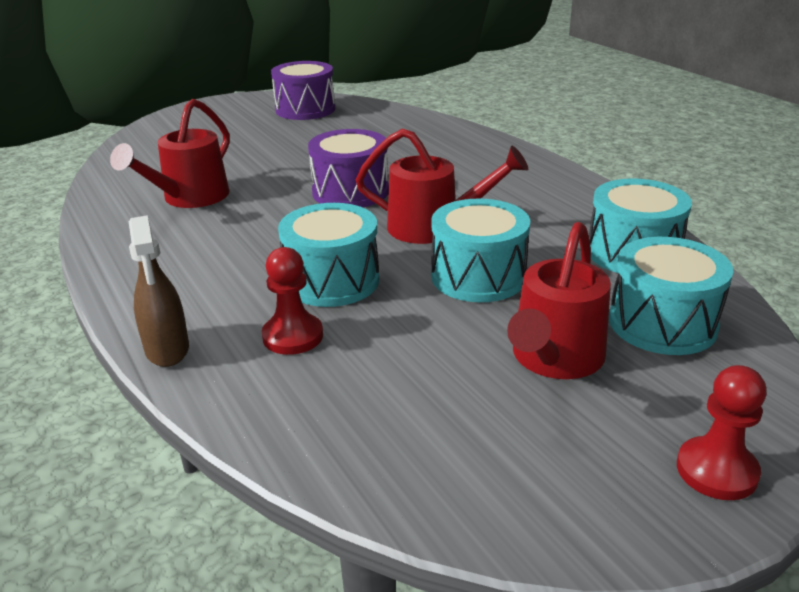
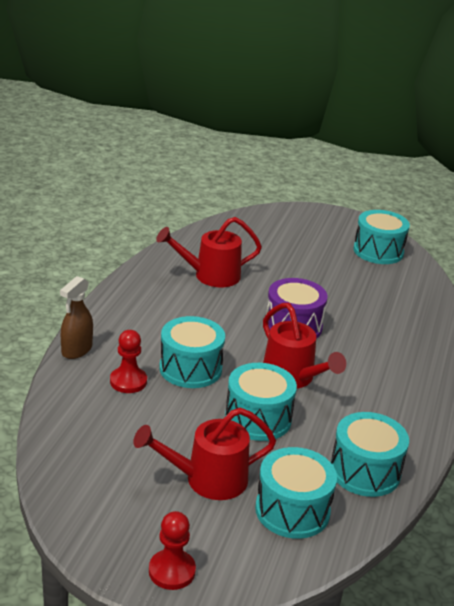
camera: 45 degrees right, 0 degrees up
(305, 109) = (378, 251): purple drum -> turquoise drum

